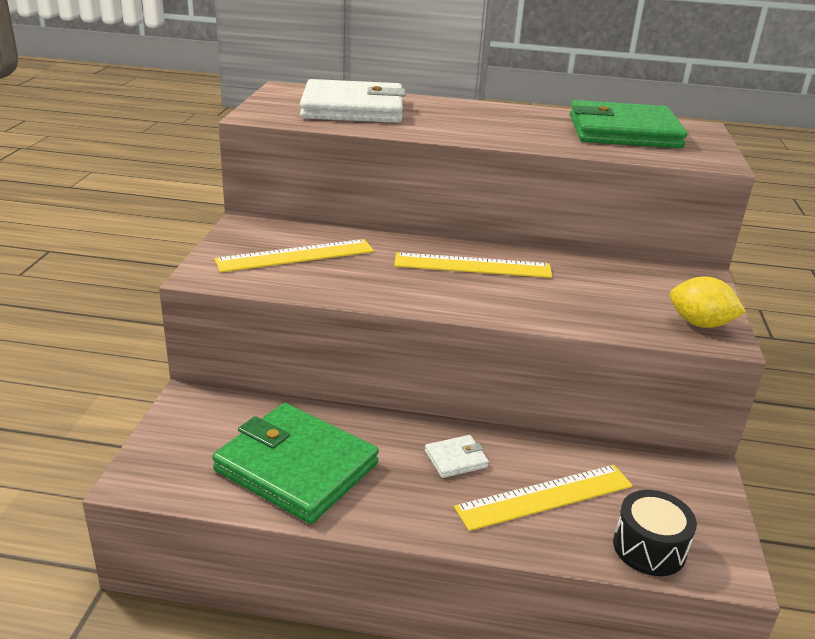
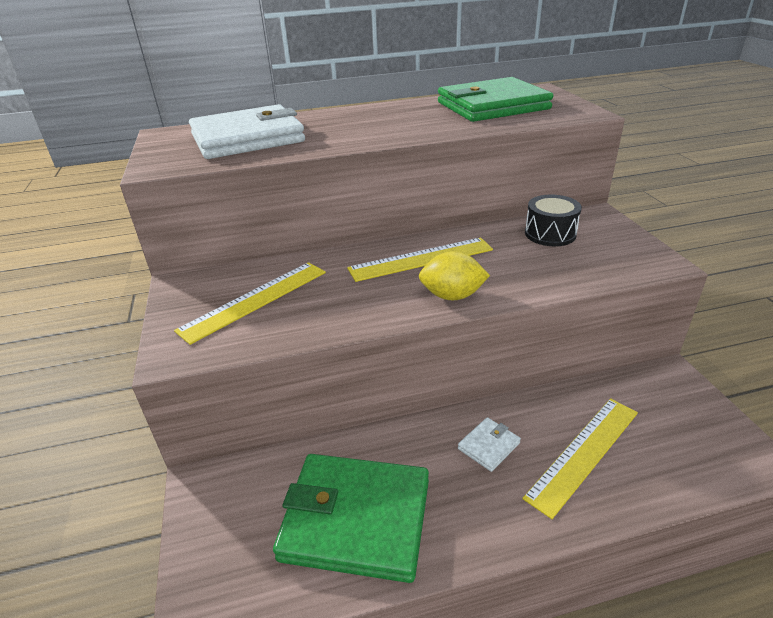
camera: 20 degrees left, 5 degrees up
(649, 548) = (693, 468): black drum -> black drum (550, 234)
(700, 324) = (634, 255): yellow lemon -> yellow lemon (452, 296)

